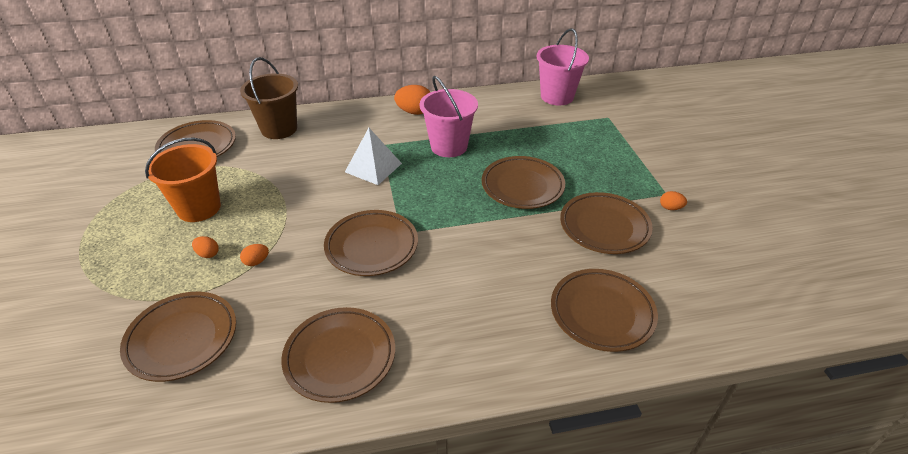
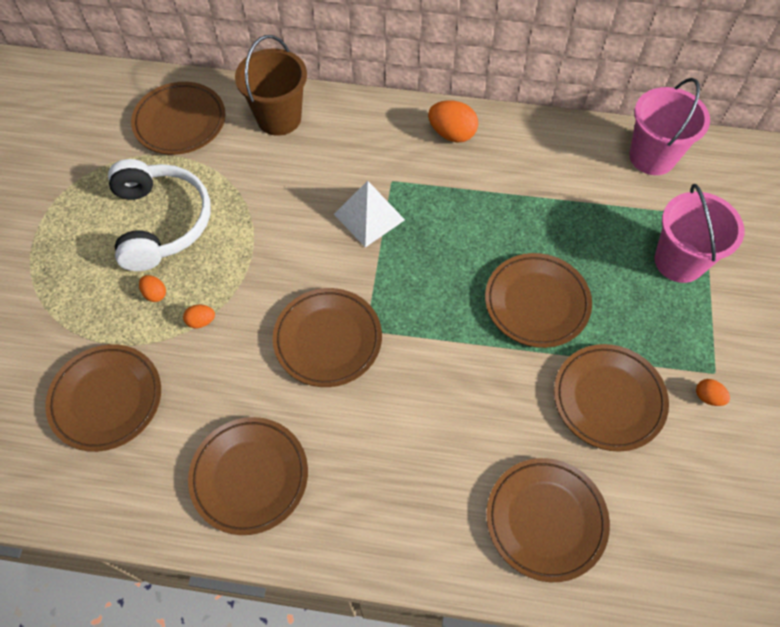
camera: 20 degrees right, 20 degrees up
(199, 208) = (160, 222): orange bucket -> white headphones
(449, 146) = (472, 208): pink bucket -> pink bucket (679, 261)

